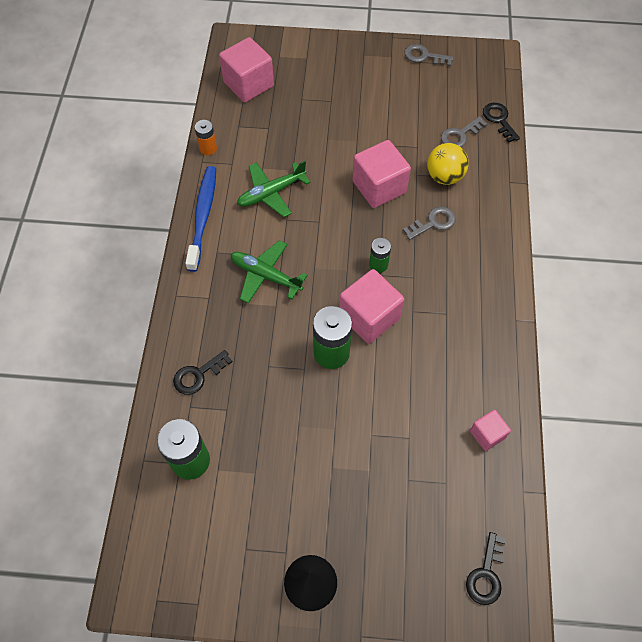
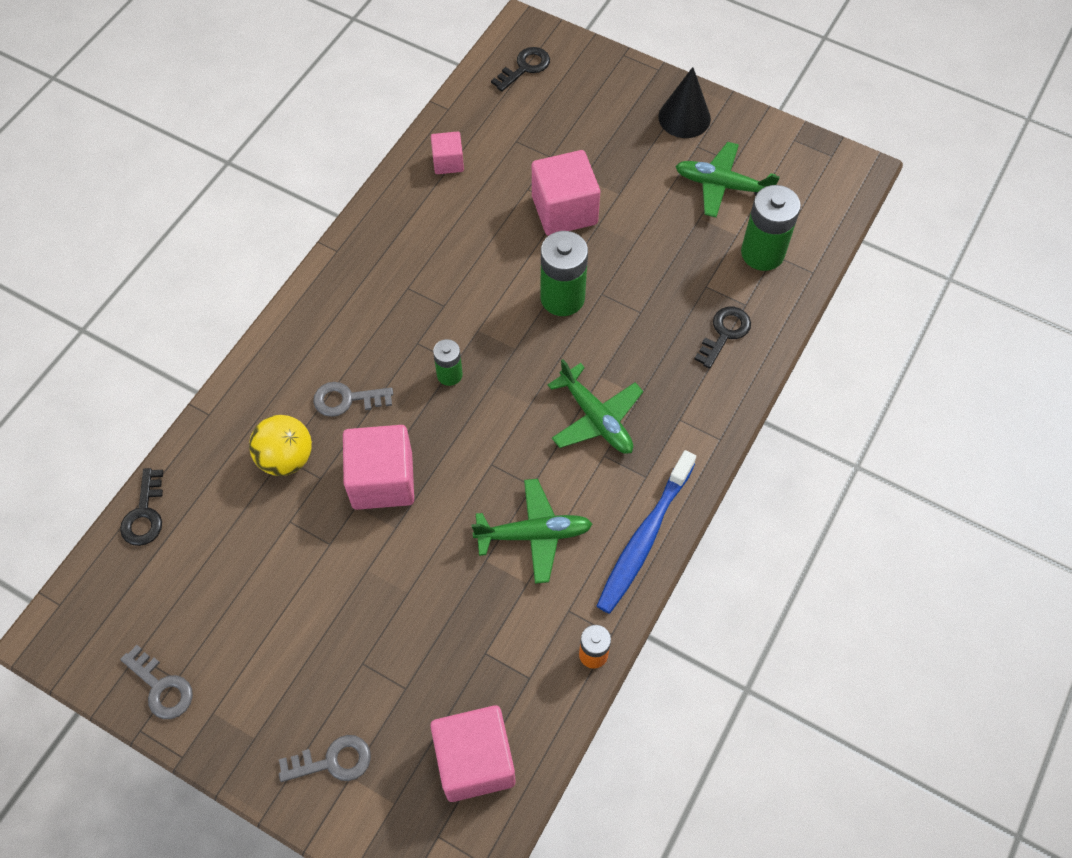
camera: 155 degrees left, 0 degrees up
(198, 375) = (724, 333): black key -> black key turned 45 degrees counterclockwise
(247, 516) = (722, 185): none -> green plane
(369, 317) = (497, 318): pink cube -> pink cube (564, 210)
(460, 135) = (217, 513): grey key -> grey key (332, 761)

